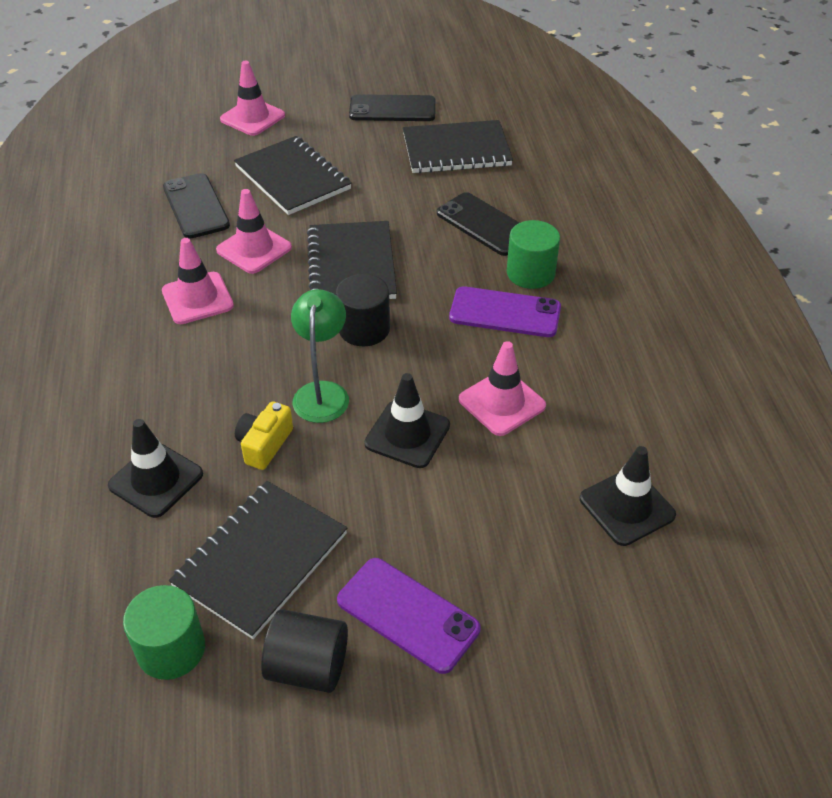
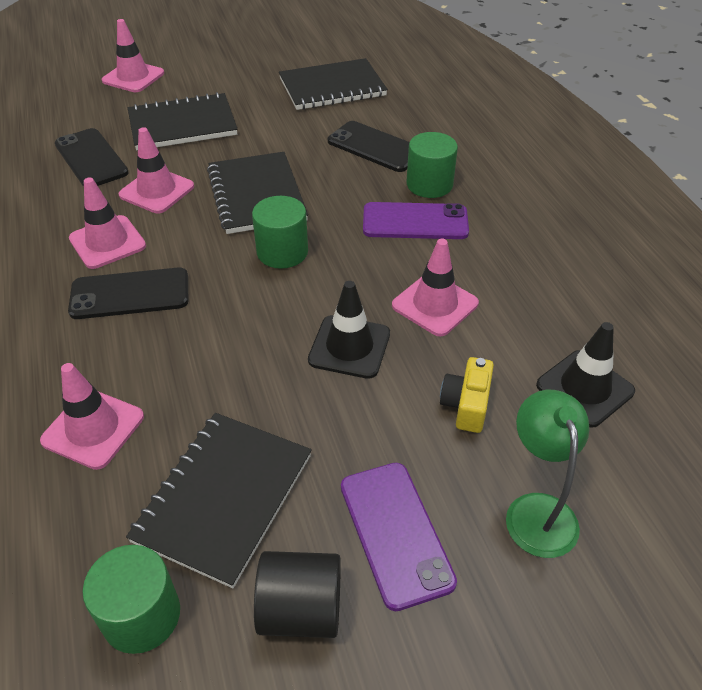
camera: 10 degrees left, 0 degrees up
(156, 480) = (93, 428): black traffic cone -> pink traffic cone
(264, 444) = (204, 376): yellow camera -> yellow camera (466, 405)
(292, 178) = (182, 125): black notebook -> black notebook turned 60 degrees counterclockwise
(322, 392) = (253, 317): green lamp -> green lamp (537, 510)
(364, 329) = (282, 252): black cylinder -> green cylinder
(392, 109) = (265, 59): black phone -> black phone (130, 294)
(408, 615) = (395, 533): purple phone -> purple phone turned 45 degrees clockwise

